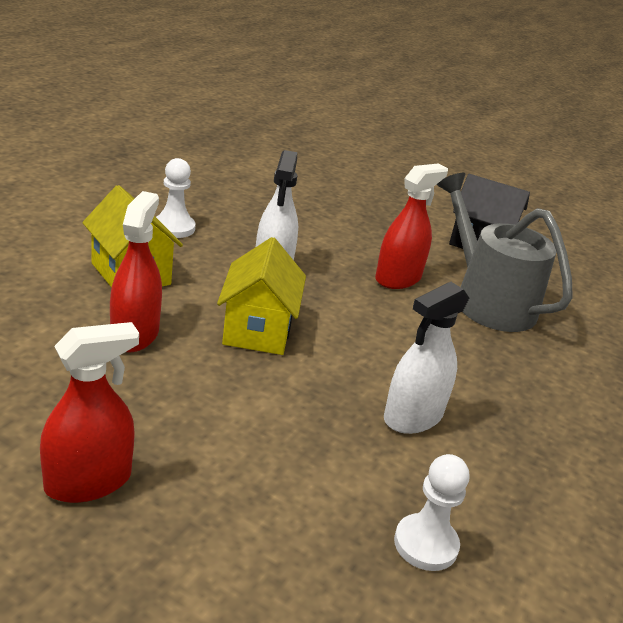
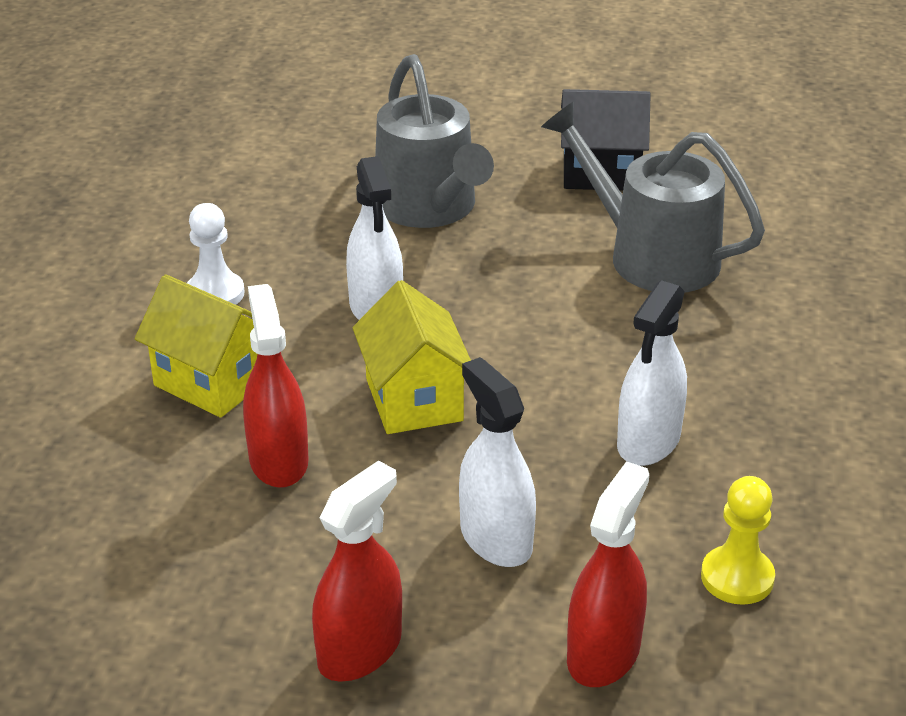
camera: 15 degrees left, 5 degrees up
(250, 441) = (496, 539): none -> white spray bottle
(350, 226) = (429, 208): none -> grey watering can
(398, 278) = (531, 264): red spray bottle -> red spray bottle (603, 653)
(425, 544) = (737, 577): white pawn -> yellow pawn

